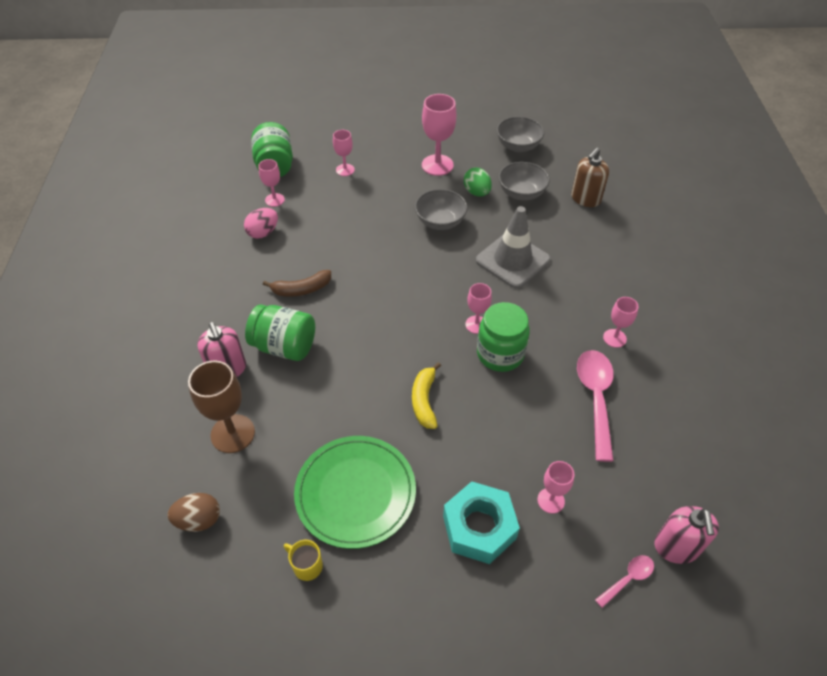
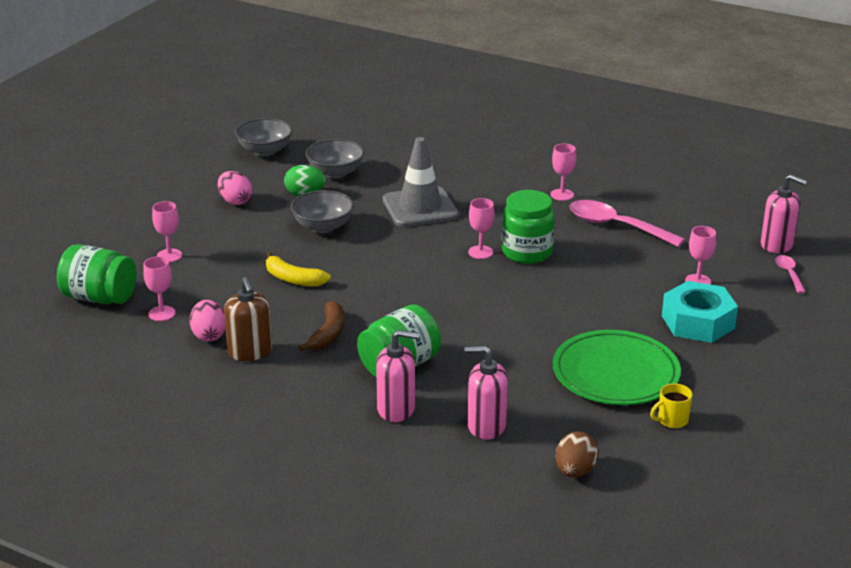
camera: 60 degrees left, 20 degrees down
(233, 433) = (486, 426): brown goblet -> pink soap dispenser
(424, 400) = (544, 307): yellow banana -> yellow banana (293, 279)
(437, 165) = (235, 201): pink goblet -> pink egg
(585, 199) = (382, 146): brown soap dispenser -> brown soap dispenser (250, 352)

